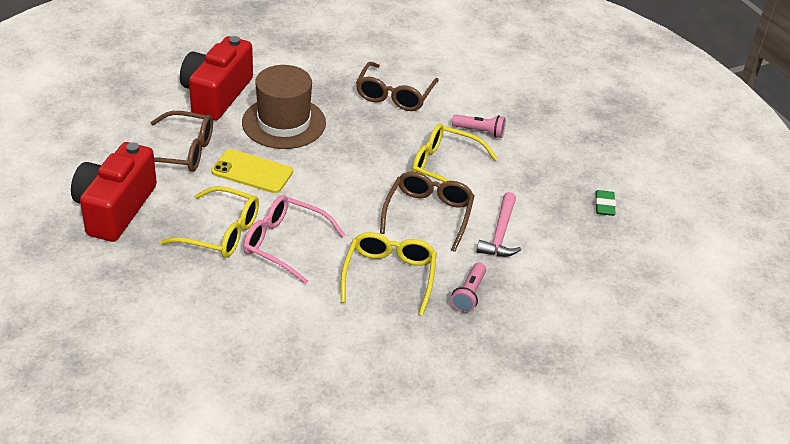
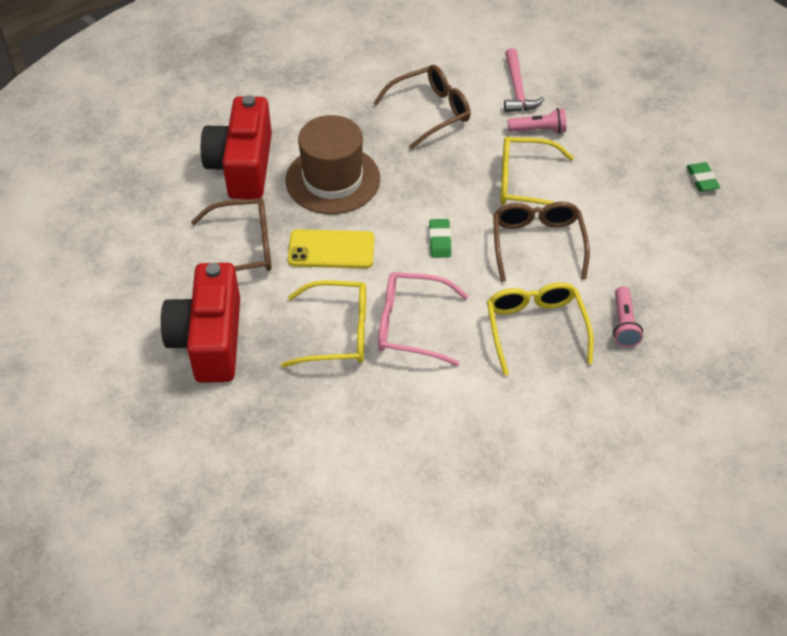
camera: 15 degrees left, 10 degrees up
(346, 190) = (440, 241): none -> green eraser
(394, 95) = (430, 112): brown glasses -> brown glasses turned 120 degrees counterclockwise
(500, 233) = (618, 244): pink hammer -> pink hammer (517, 89)

